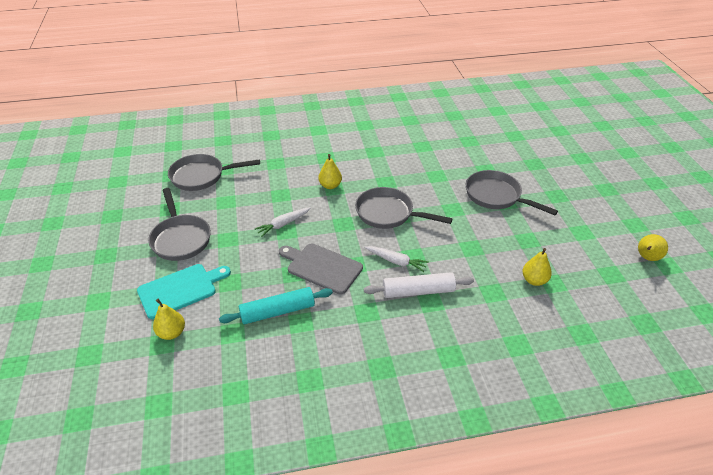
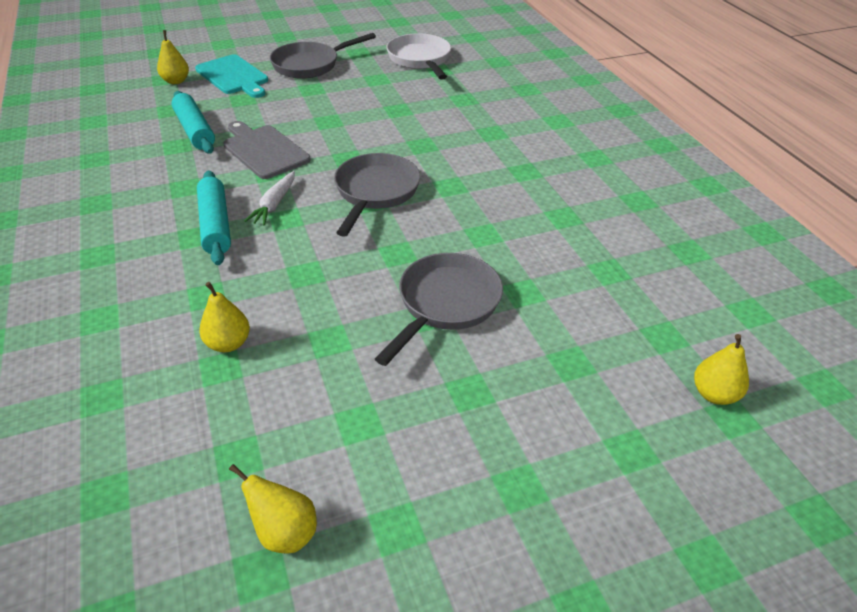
camera: 80 degrees right, 0 degrees up
(201, 176) = (420, 60): grey pan -> white pan
(283, 224) = (341, 118): white carrot -> none
(322, 267) = (264, 150): grey cutting board -> grey cutting board turned 60 degrees counterclockwise
(330, 185) = (427, 142): yellow pear -> yellow pear (714, 394)
(418, 291) = (216, 225): white rolling pin -> turquoise rolling pin

